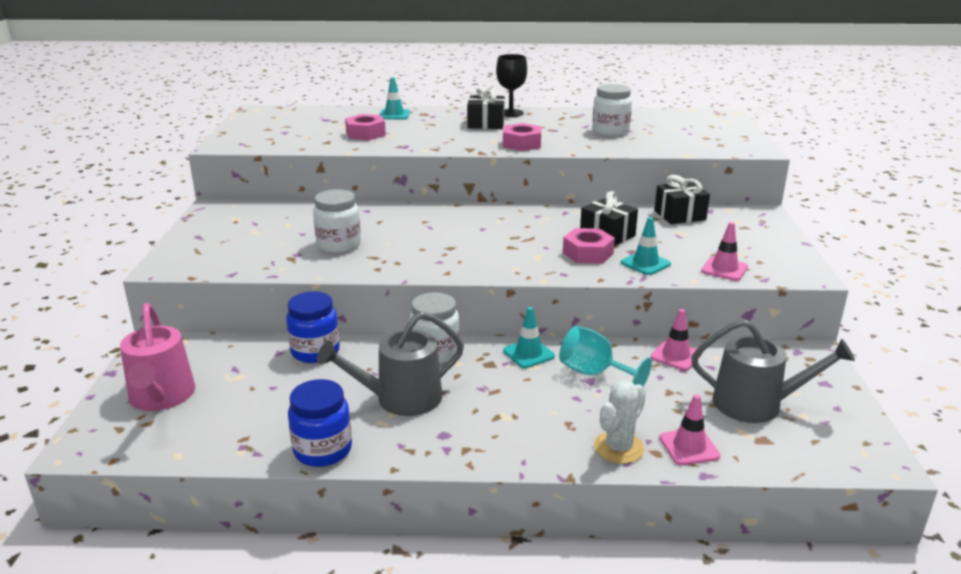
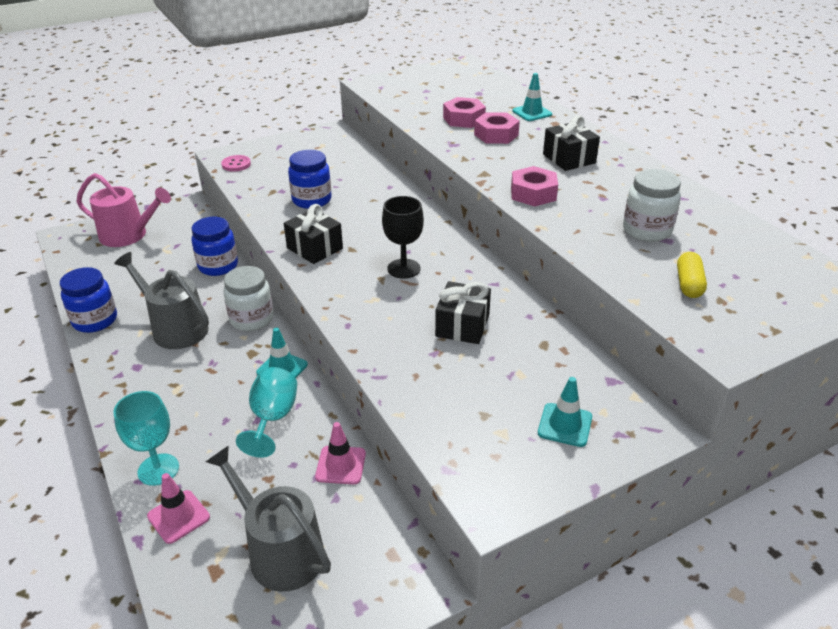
camera: 60 degrees right, 10 degrees up
(161, 397) = (128, 235): pink watering can -> pink watering can turned 120 degrees counterclockwise
(200, 264) = (236, 164): none -> pink button
(339, 245) = (312, 200): white jar -> blue jar
(511, 113) = (623, 160): black goblet -> black goblet (403, 269)
(588, 253) = (406, 326): pink nut -> pink nut (496, 135)
(619, 448) = (158, 469): white cactus -> turquoise goblet
(645, 263) = (414, 369): turquoise traffic cone -> turquoise traffic cone (565, 425)
(680, 215) = (571, 361): black gift -> black gift (314, 248)
(682, 139) = (689, 284): none -> yellow capsule
(724, 269) = (448, 430): pink traffic cone -> none
(756, 404) = (280, 551): grey watering can -> grey watering can turned 150 degrees clockwise

